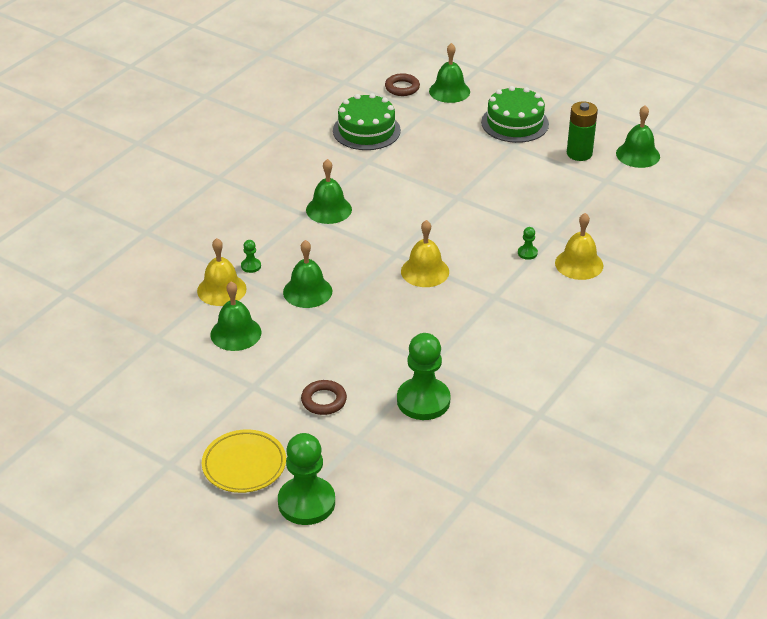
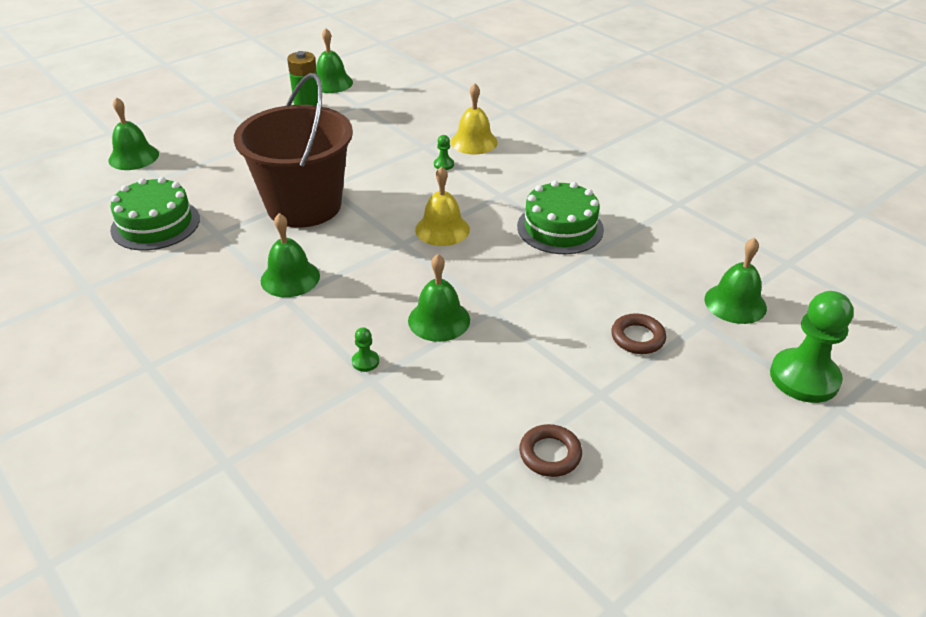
camera: 75 degrees left, 0 degrees up
(221, 289) = (401, 397): yellow bell -> none
(236, 333) = (495, 395): green bell -> green bell (735, 303)
(244, 465) = (742, 422): yellow plate -> none
(402, 88) = (95, 185): brown ring -> brown ring (550, 454)
(423, 192) = (304, 206): none -> brown bucket
(423, 401) = (649, 267): green pawn -> none
(515, 123) = (228, 131): green cake -> green cake (560, 228)

